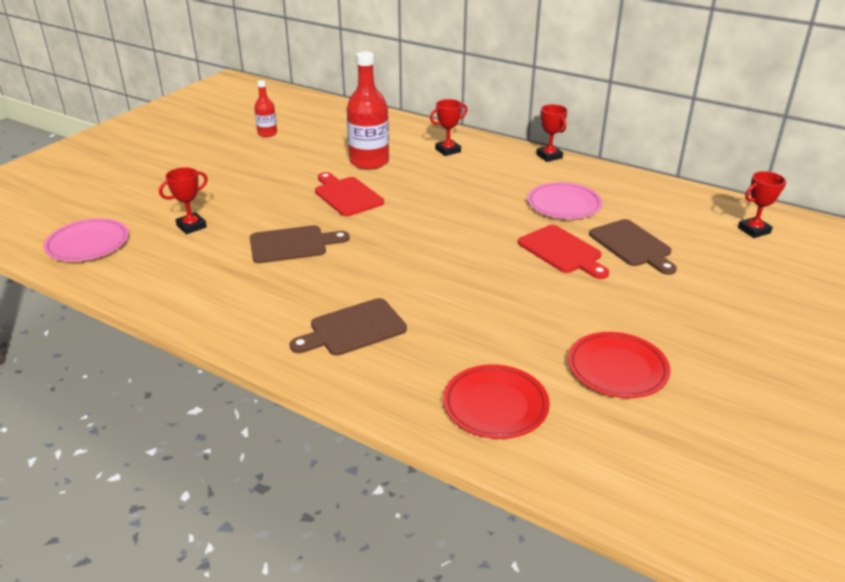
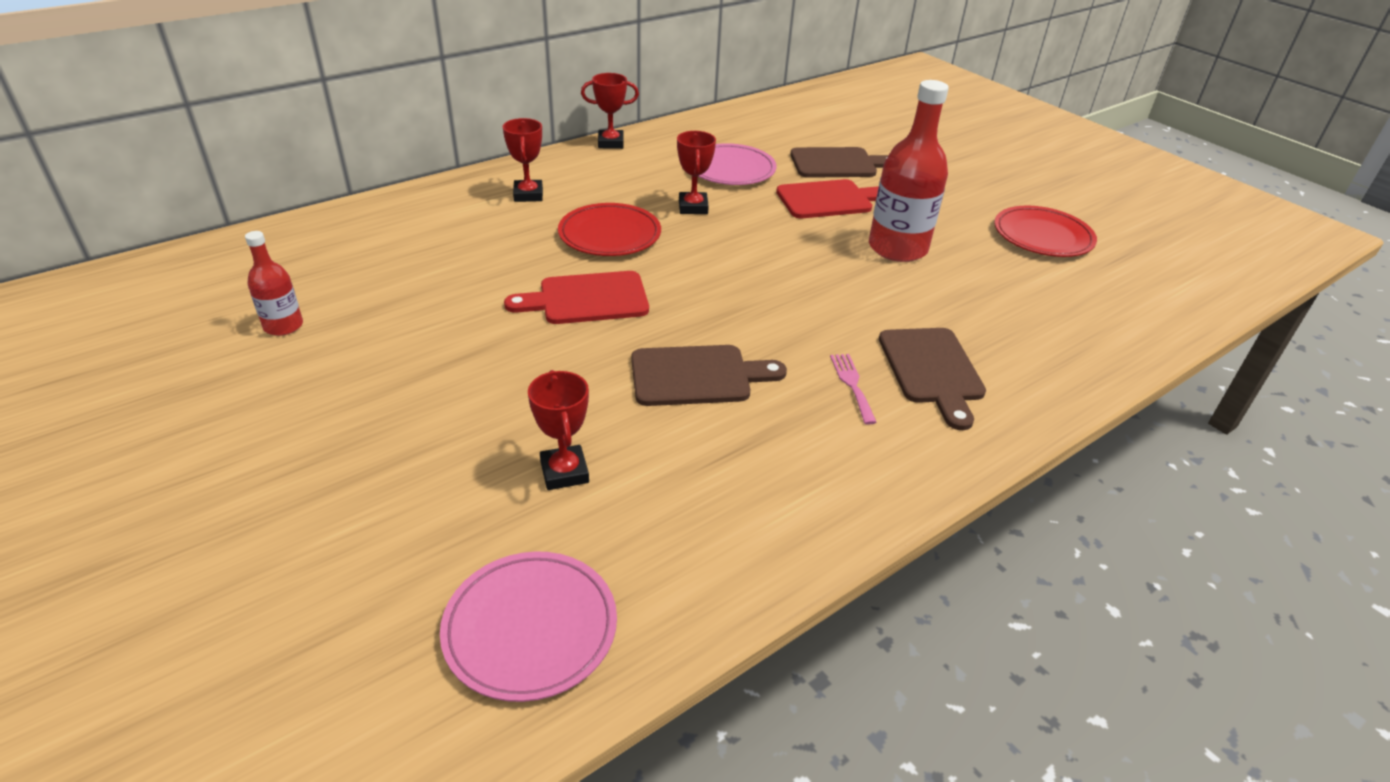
camera: 70 degrees left, 5 degrees up
(292, 244) = (697, 376): brown cutting board -> brown cutting board turned 75 degrees clockwise
(316, 299) = (852, 384): none -> pink fork
(369, 162) = (500, 257): red bottle -> red bottle (897, 248)
(495, 405) = (1091, 314): red plate -> red plate (609, 235)
(754, 230) = (843, 107): red trophy -> red trophy (693, 207)

